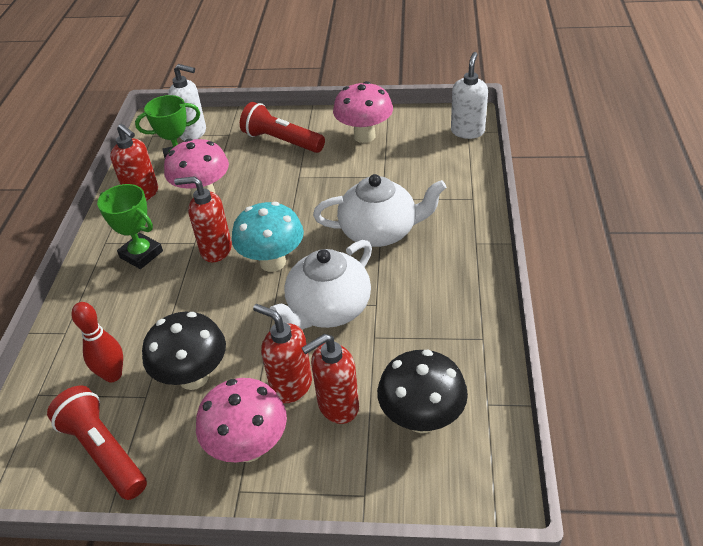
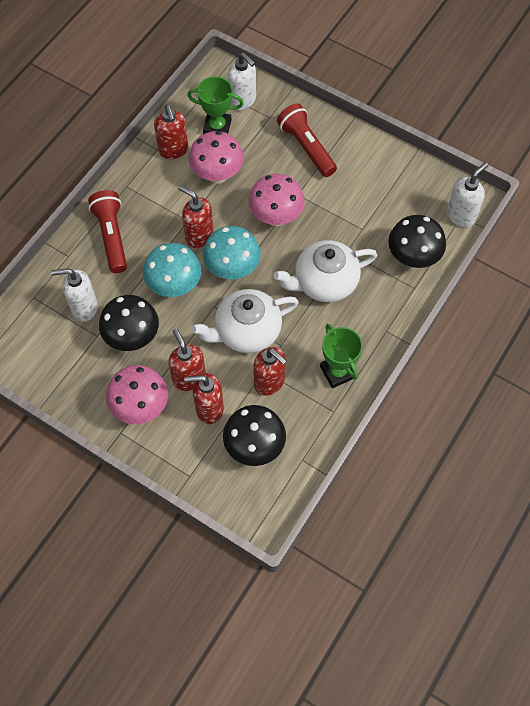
camera: 25 degrees right, 20 degrees up
(104, 451) = (56, 362): red flashlight -> red flashlight (112, 236)
(113, 375) = (84, 308): red bowling pin -> white soap dispenser
(141, 254) = (146, 212): green trophy -> green trophy (337, 372)
(215, 305) = (174, 286): none -> turquoise mushroom
(364, 136) = (374, 176): pink mushroom -> pink mushroom (276, 217)
(380, 232) = (324, 282): white teapot -> white teapot turned 135 degrees clockwise
(390, 345) = (269, 382): none -> red soap dispenser
(451, 177) = (412, 258): none -> black mushroom

